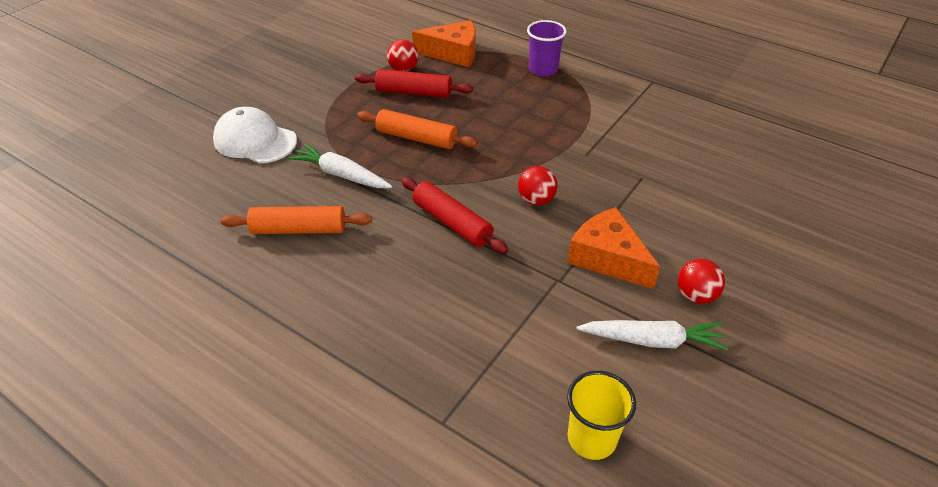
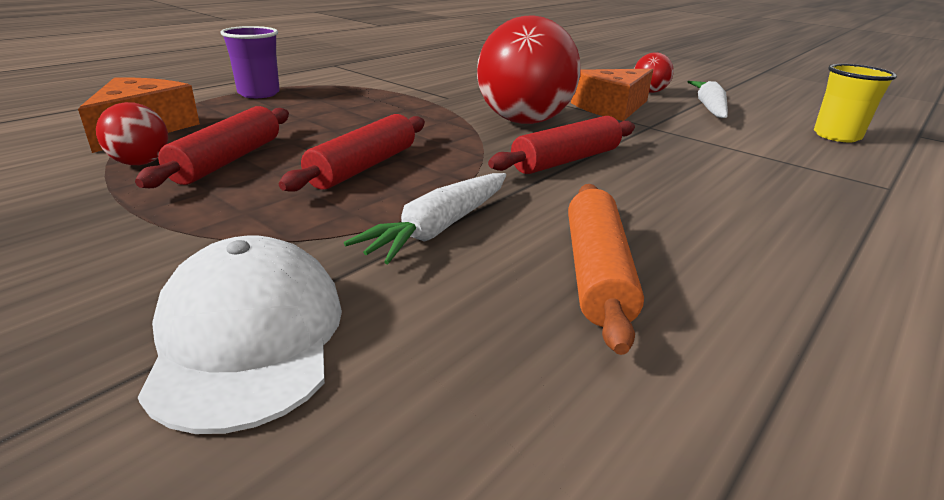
camera: 85 degrees left, 15 degrees down
(255, 140) = (248, 337): white cap -> white cap turned 135 degrees clockwise
(416, 138) = (363, 167): orange rolling pin -> red rolling pin
(536, 200) = (523, 121): red ball -> red ball, size x2.13

